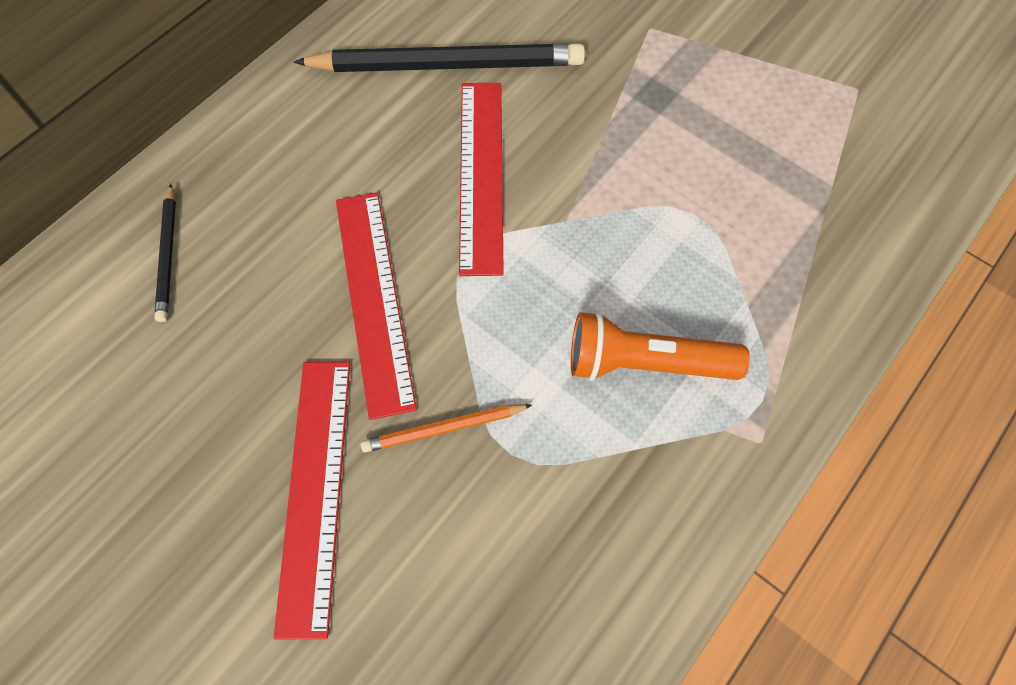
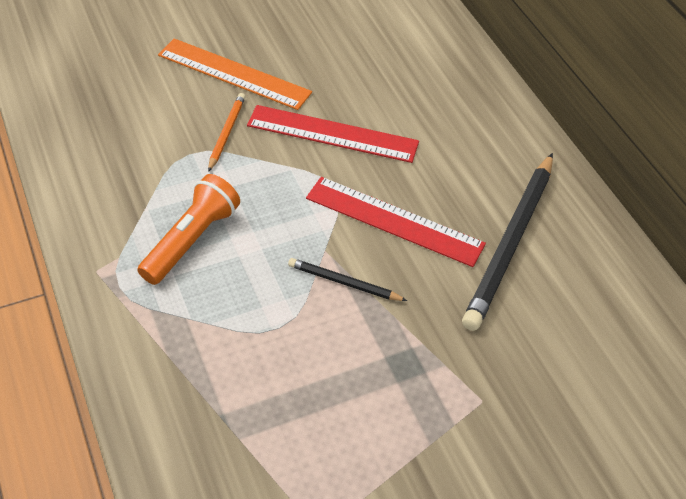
camera: 115 degrees right, 15 degrees down
(168, 255) = (425, 61): black pencil -> black pencil (344, 282)
(314, 491) = (234, 74): red ruler -> orange ruler

